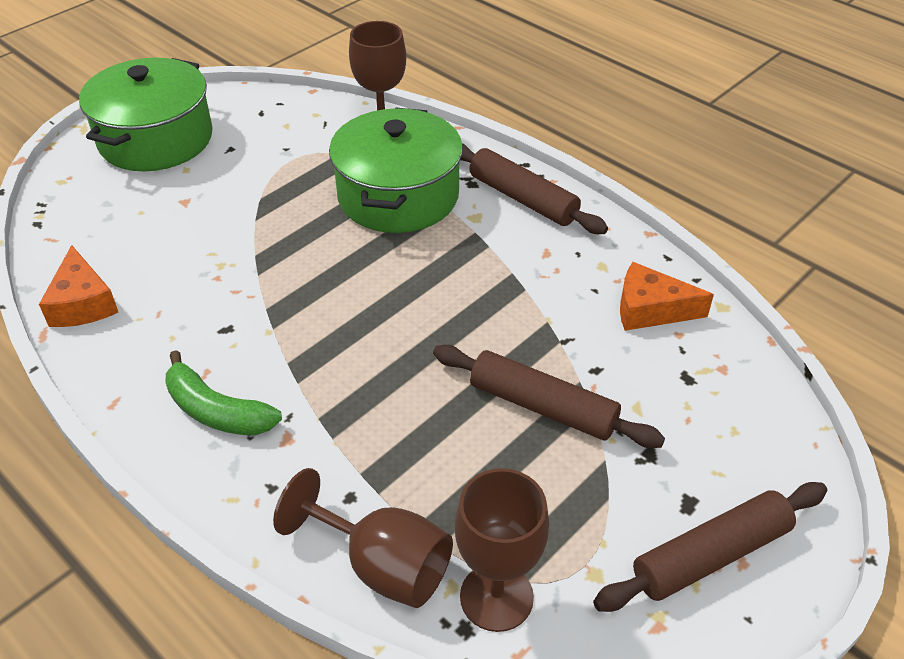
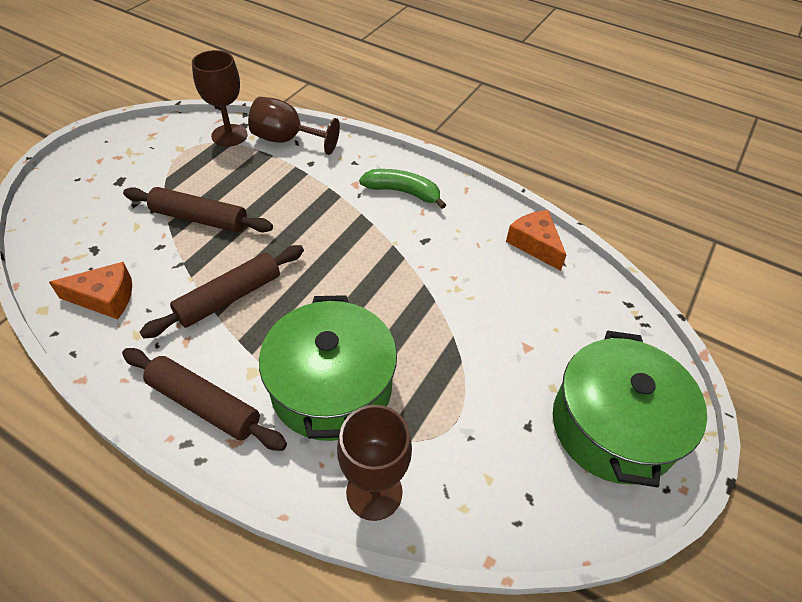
camera: 165 degrees right, 5 degrees up
(711, 555) = (115, 160): brown rolling pin -> brown rolling pin (229, 297)

